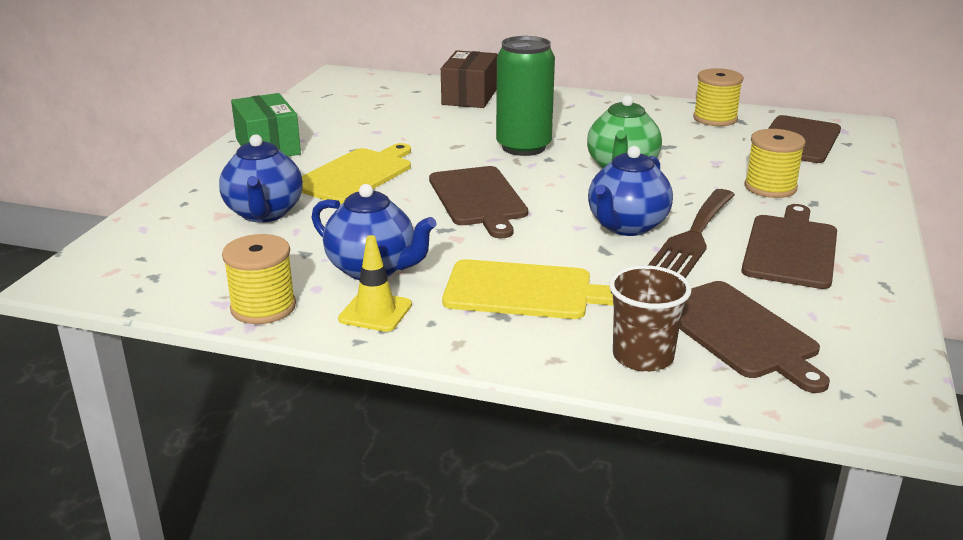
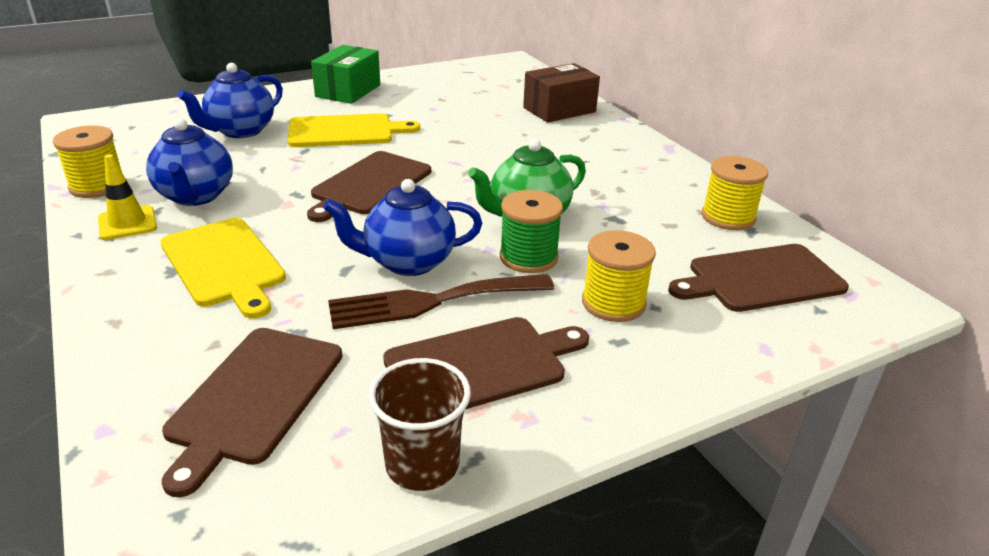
camera: 45 degrees right, 5 degrees up
(523, 147) = (498, 164): green can -> none
(643, 357) = (155, 362): brown cup -> brown cup (422, 465)
(678, 188) = (528, 257): none -> green spool

